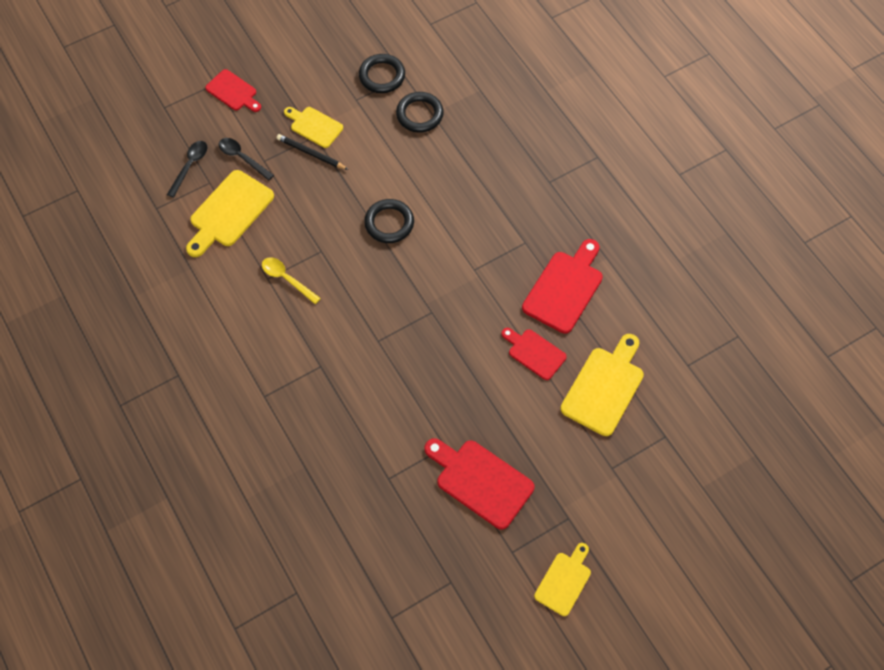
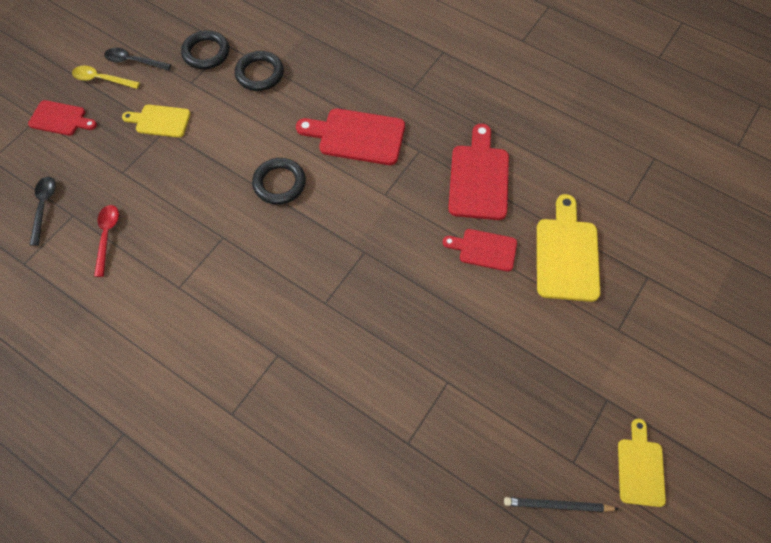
camera: 25 degrees left, 0 degrees up
(229, 212) = (107, 236): yellow cutting board -> red spoon
(242, 158) = (98, 178): black spoon -> black spoon (133, 61)
(287, 279) = (200, 279): yellow spoon -> yellow spoon (102, 79)
(311, 153) = (168, 147): black pencil -> black pencil (557, 505)
(480, 481) = (502, 402): red cutting board -> red cutting board (357, 136)

